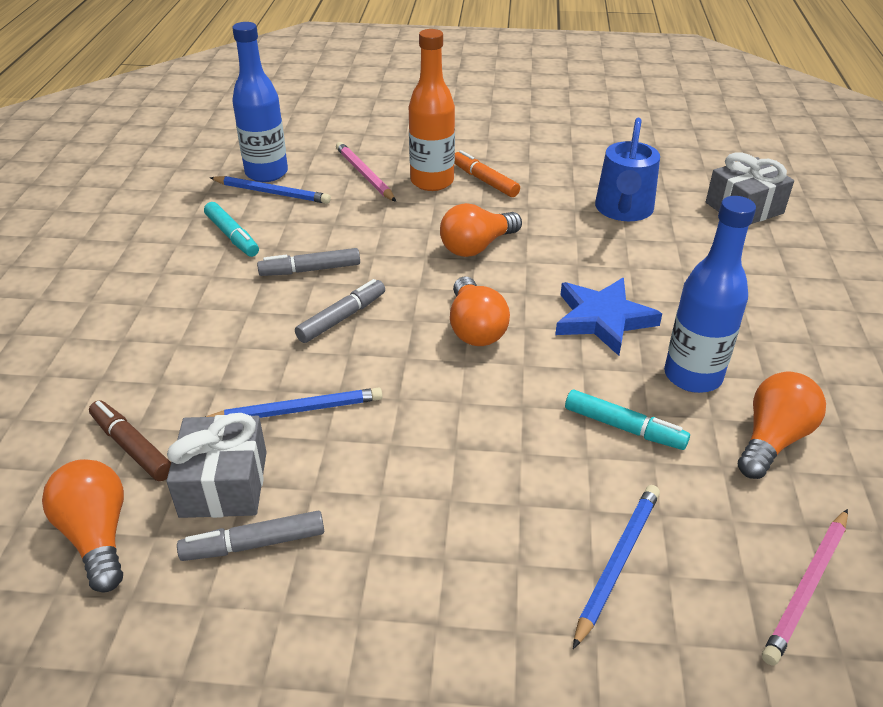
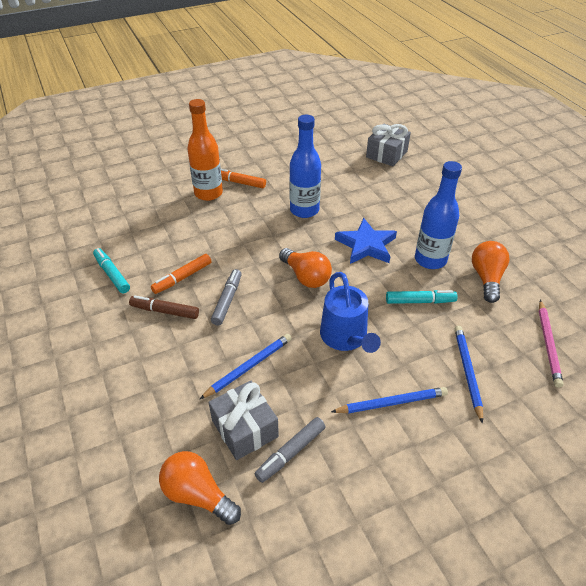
camera: 30 degrees left, 5 degrees up
(132, 447) = (170, 434): brown marker -> brown marker (165, 311)
(232, 236) = (112, 274): turquoise marker -> turquoise marker turned 150 degrees counterclockwise
(266, 173) = (96, 222): blue bottle -> blue bottle (304, 210)
(272, 193) = (112, 235): blue pencil -> blue pencil (391, 403)
(310, 270) = (182, 278): grey marker -> orange marker
(365, 175) = (163, 202): pink pencil -> none
(476, 247) = (268, 226): orange light bulb -> none
(623, 210) = (328, 175): blue watering can -> blue watering can (345, 337)

